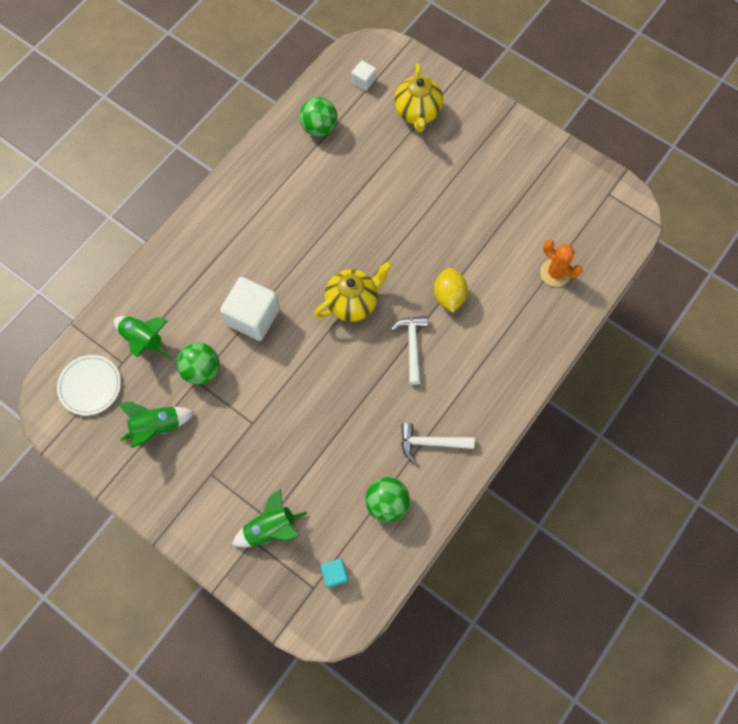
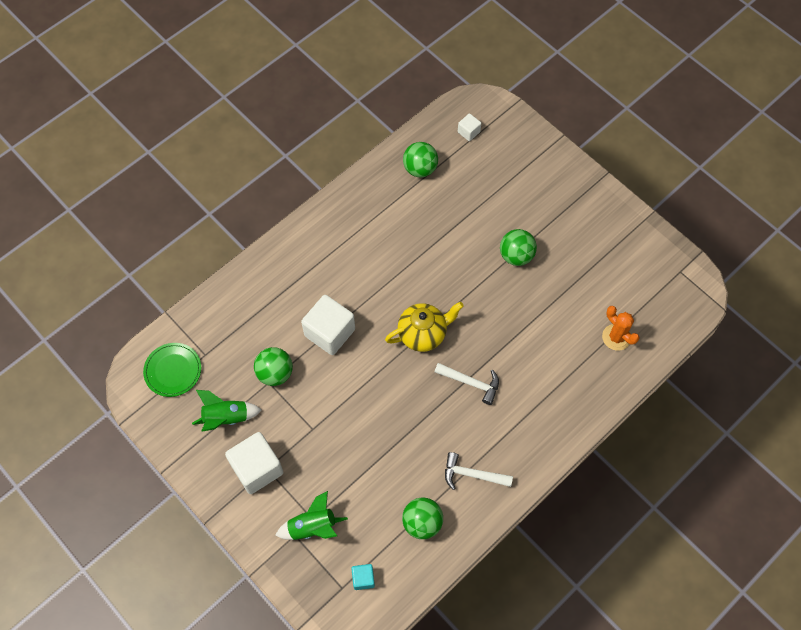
camera: 10 degrees right, 5 degrees down
(90, 386) = (173, 371): white plate -> green plate
(144, 340) = (228, 337): green rocket -> none
(200, 476) = (257, 468): none -> white cube
(412, 346) = (471, 383): white hammer -> white hammer turned 105 degrees clockwise
(417, 113) = (513, 169): yellow teapot -> none
(436, 204) = (516, 256): none -> green ball
(449, 296) = (513, 342): yellow lemon -> none

